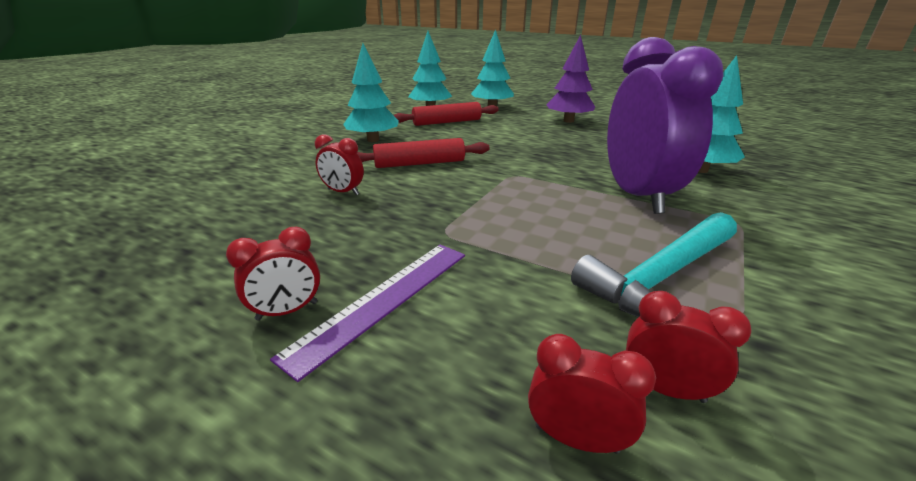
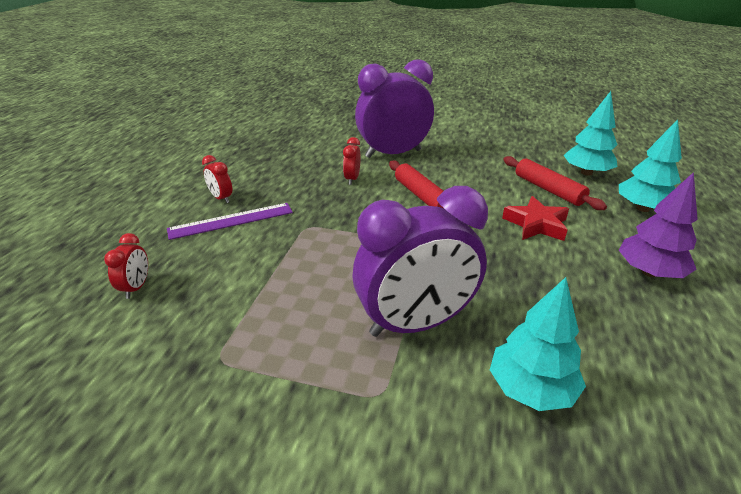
camera: 75 degrees right, 5 degrees up
(305, 163) = (393, 154): none -> purple clock
(373, 140) = (461, 165): turquoise tree -> none
(383, 300) = (231, 221): purple ruler -> purple ruler turned 45 degrees counterclockwise
(498, 134) = (536, 224): none -> red star
(661, 277) = (266, 326): turquoise hammer -> none
(665, 388) = (161, 317): red clock -> none

